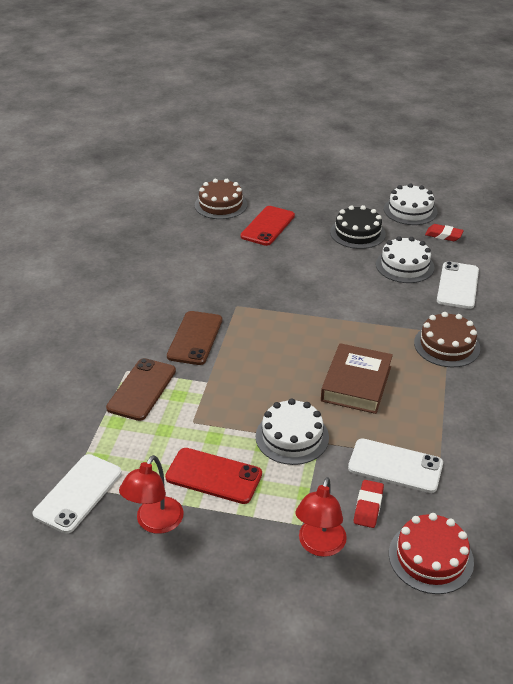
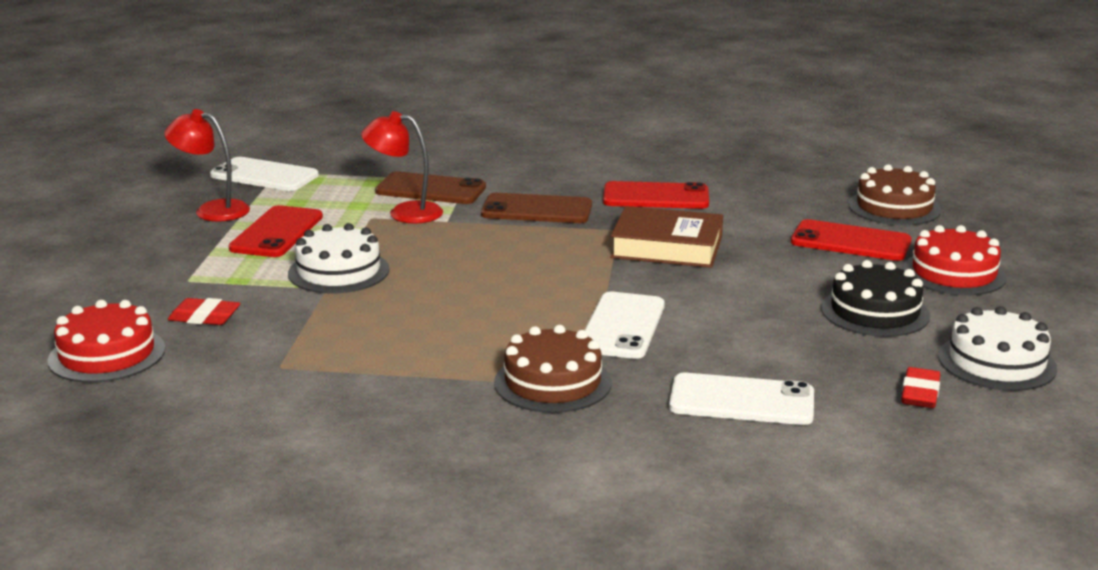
camera: 85 degrees right, 15 degrees down
(183, 285) = (656, 197): none -> red phone
(312, 203) = (954, 273): none -> red cake
(319, 546) = (150, 290): red lamp -> red lamp (405, 212)
(356, 383) = (447, 310): brown book -> brown book (667, 247)
(395, 466) = (273, 335): white phone -> white phone (622, 326)
(404, 265) = (786, 352): white cake -> none

